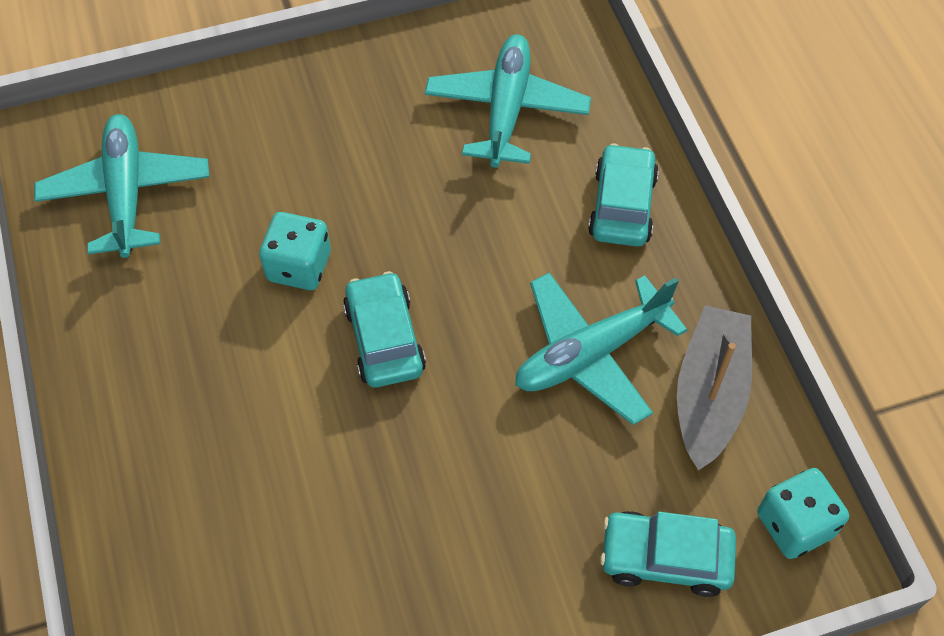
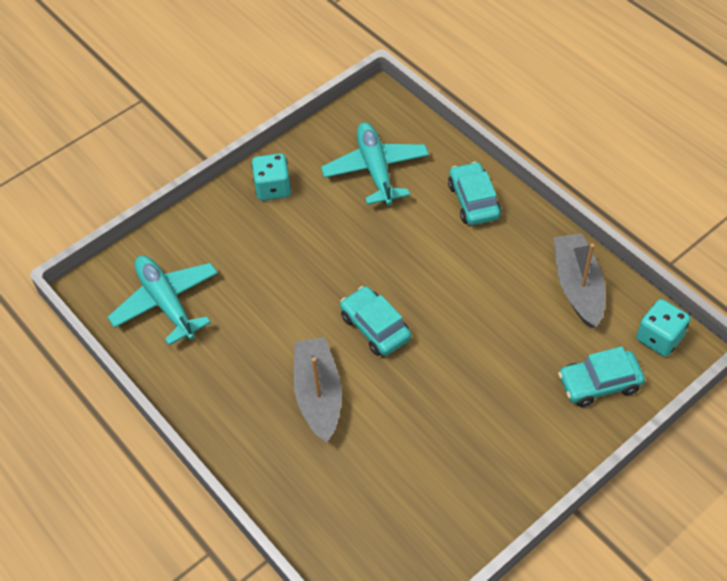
camera: 20 degrees left, 5 degrees down
(254, 406) = (318, 395): none -> grey boat
(299, 266) = (300, 306): turquoise dice -> turquoise dice (273, 188)
(591, 353) = (499, 290): turquoise plane -> none

